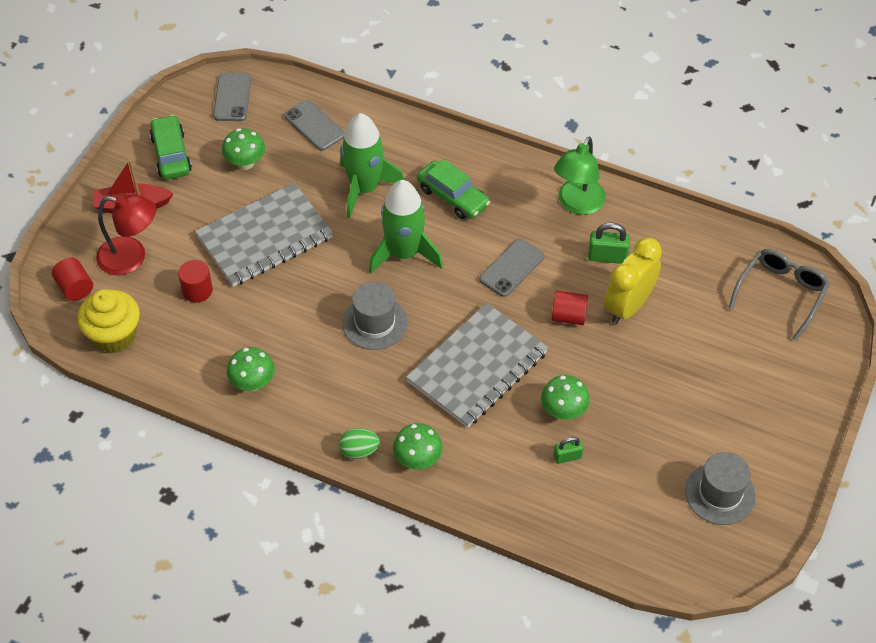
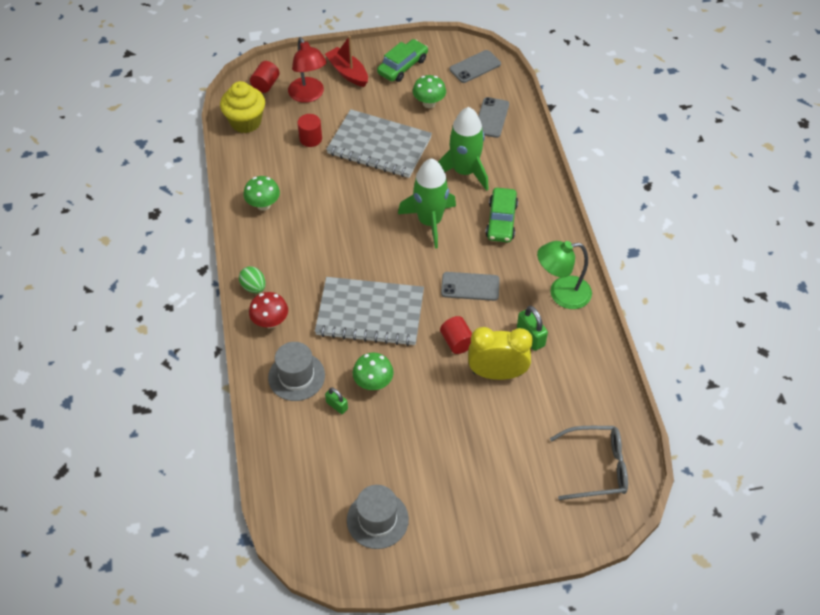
camera: 55 degrees right, 0 degrees up
(375, 323) = (360, 238): grey hat -> grey hat (296, 376)
(418, 459) = (270, 322): green mushroom -> red mushroom

